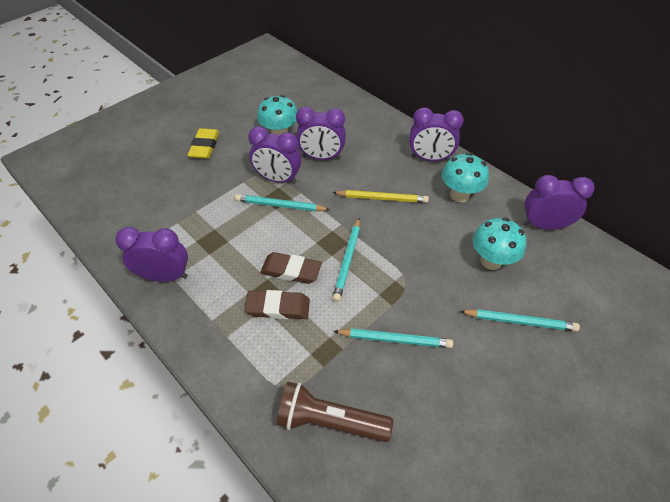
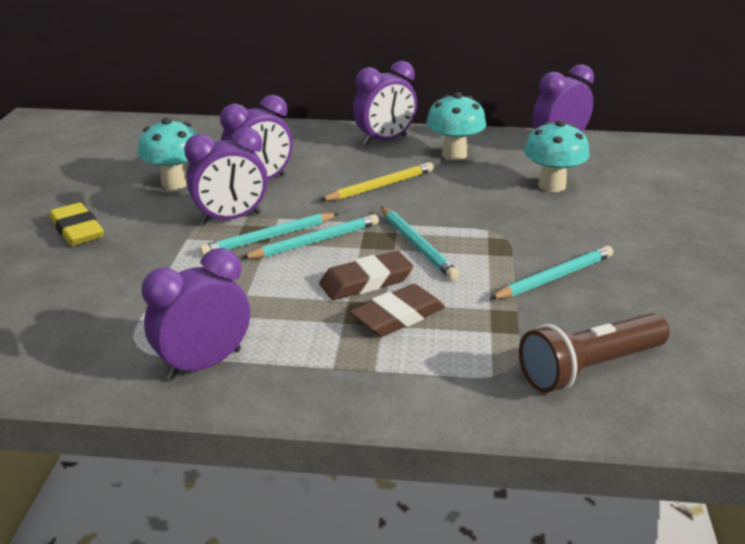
camera: 40 degrees left, 20 degrees down
(520, 321) = (636, 212): turquoise pencil -> turquoise pencil (315, 241)

